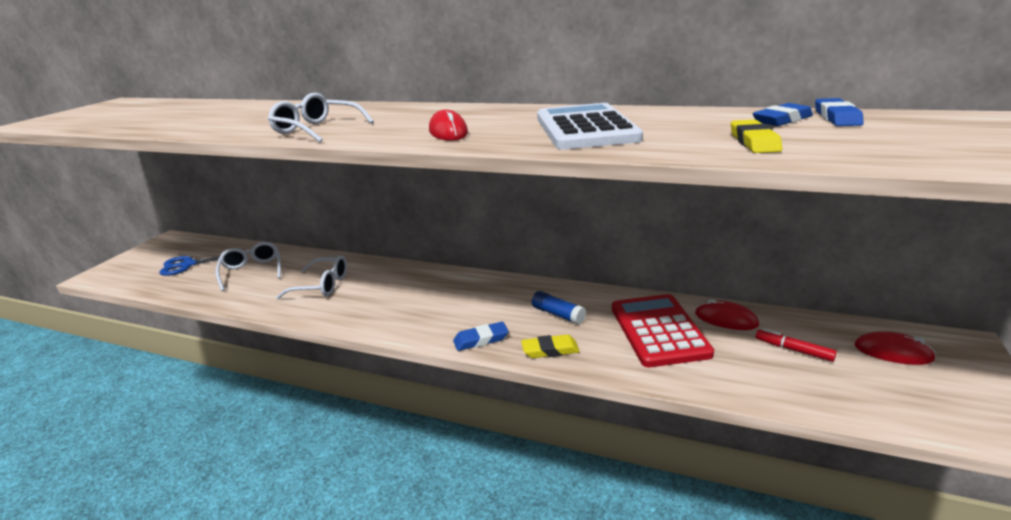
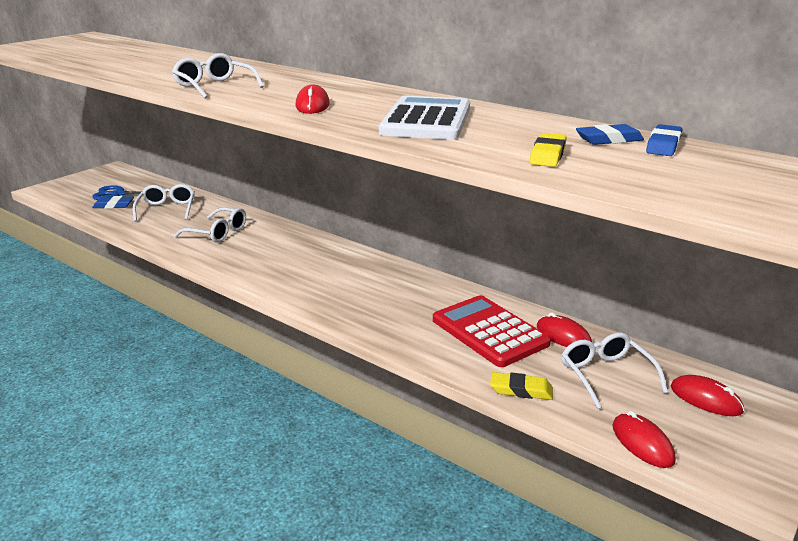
camera: 15 degrees right, 0 degrees up
(481, 339) = (323, 305): blue eraser -> blue eraser (113, 205)
(550, 350) = (377, 326): yellow eraser -> yellow eraser (521, 390)
(558, 314) = (407, 299): blue glue stick -> none
(659, 330) = (489, 332): red calculator -> red calculator turned 45 degrees counterclockwise
(793, 350) = (606, 375): red marker -> white glasses
(883, 413) = (642, 443): none -> red mouse

